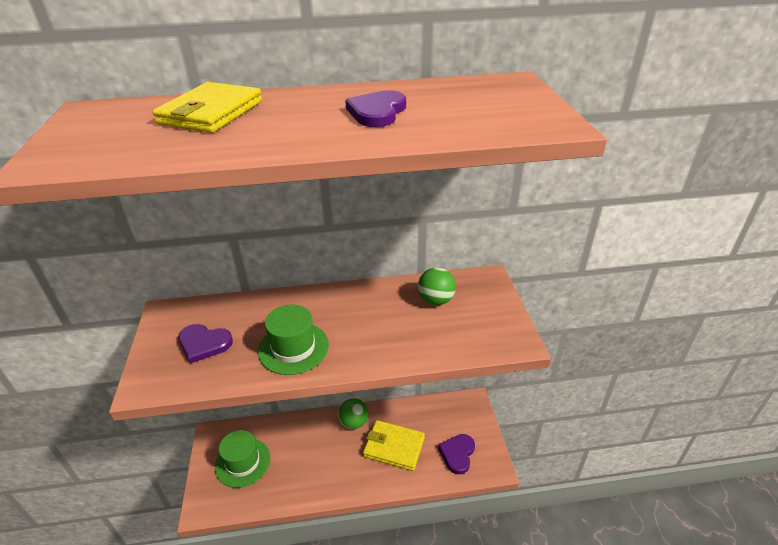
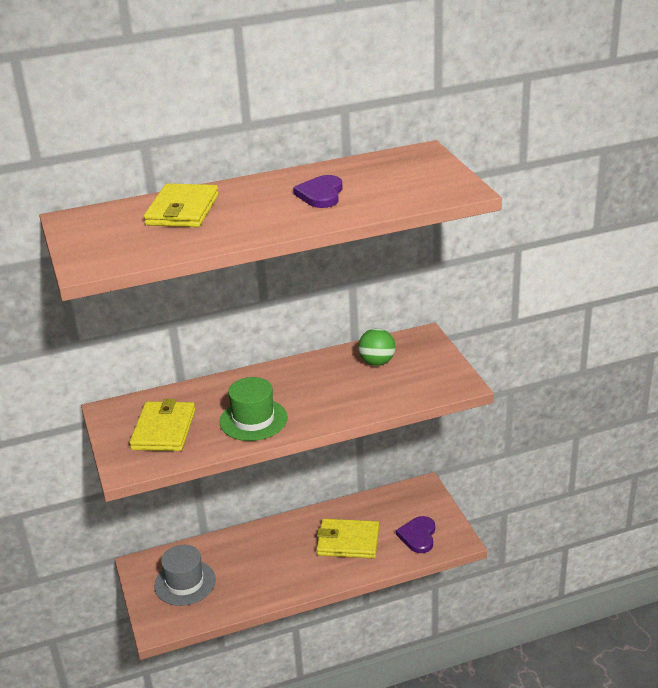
camera: 10 degrees left, 5 degrees down
(204, 344) = (164, 429): purple heart -> yellow wallet
(242, 462) = (185, 583): green hat -> grey hat
(354, 422) = (297, 527): green ball -> none

